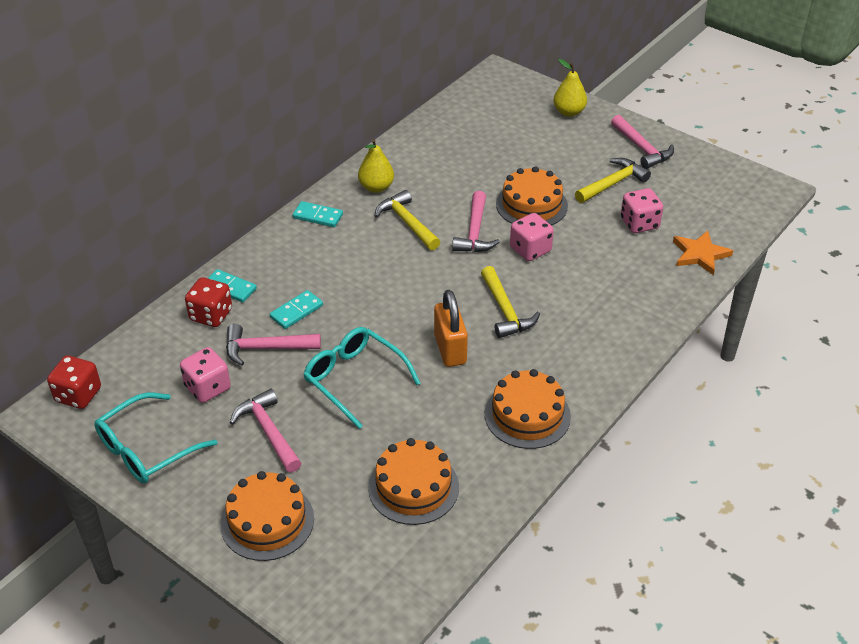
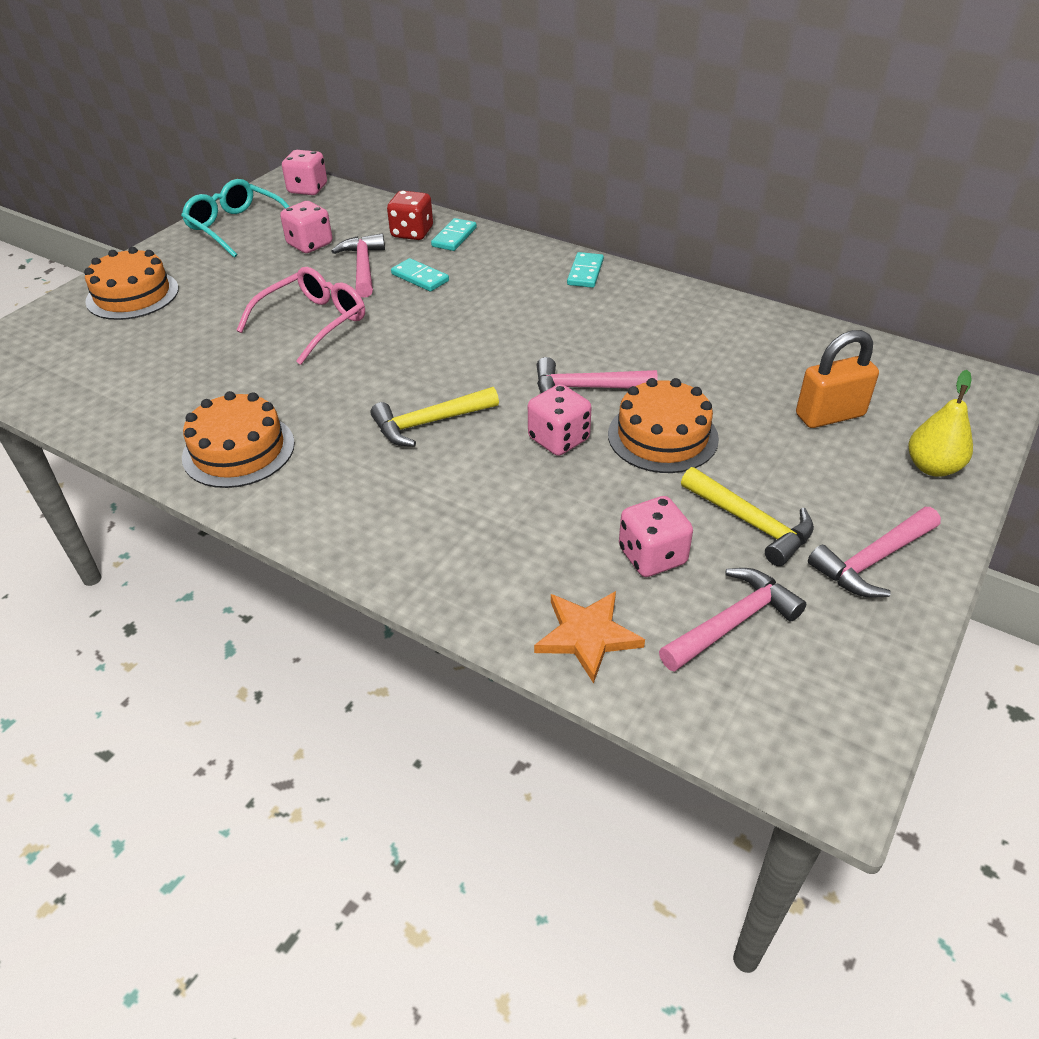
camera: 85 degrees right, 0 degrees up
(78, 395) = (308, 189): red dice -> pink dice
(268, 432) = (246, 282): pink hammer -> pink hammer (732, 623)
(355, 380) = (312, 323): turquoise glasses -> pink glasses
(376, 187) = (655, 305): yellow pear -> none
(407, 223) = (590, 334): yellow hammer -> none
(413, 487) = (148, 374): orange cake -> none
(450, 349) = (358, 383): orange padlock -> orange padlock (829, 415)

